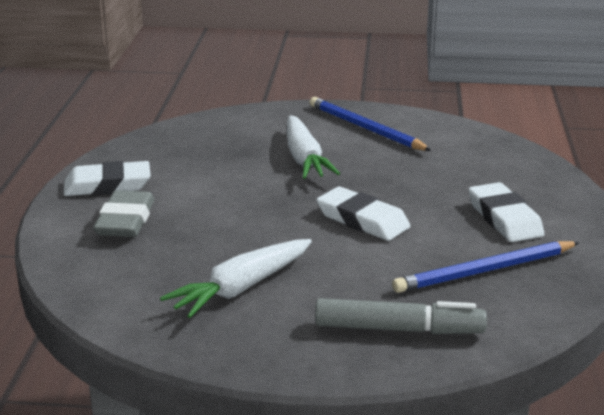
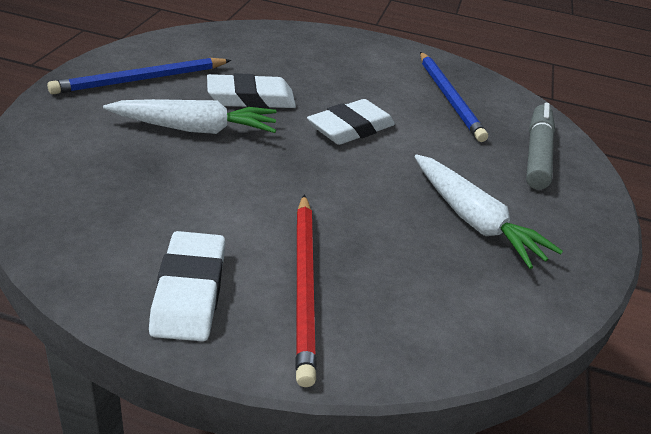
camera: 85 degrees left, 10 degrees up
(125, 220) = (304, 285): grey eraser -> red pencil
(504, 218) = (365, 68): white eraser -> white eraser (251, 98)

